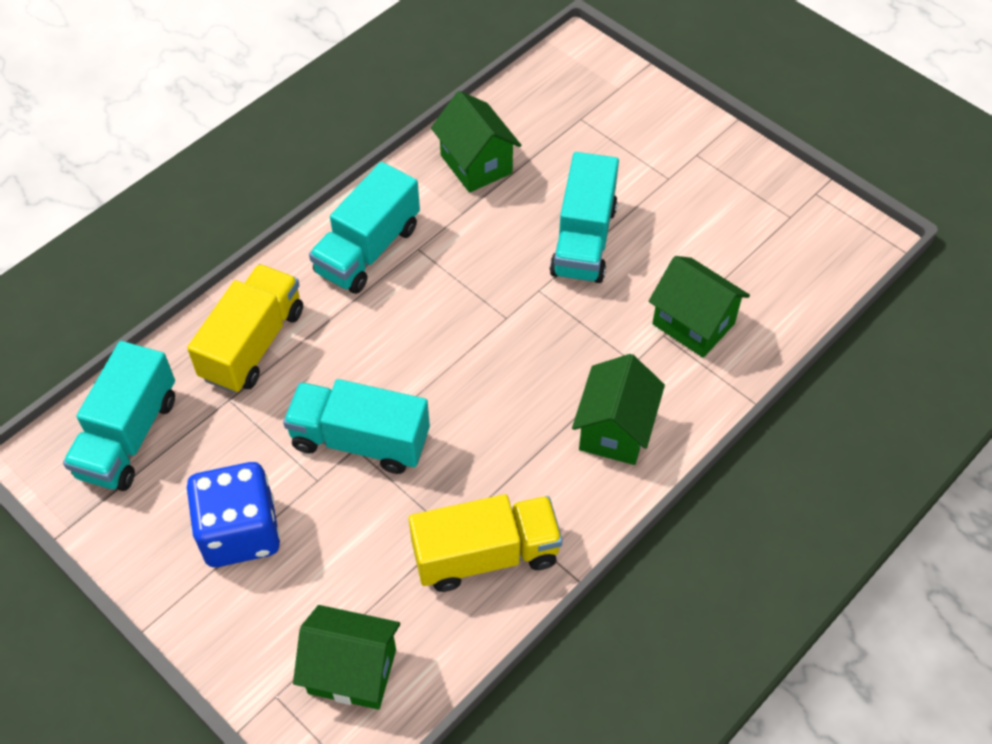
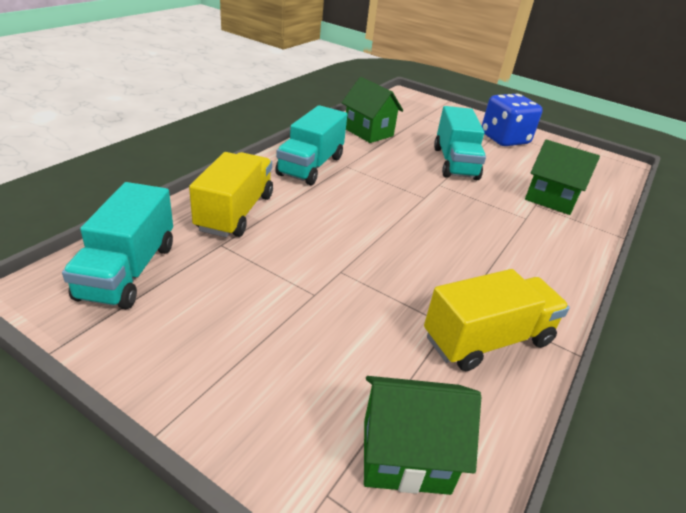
camera: 15 degrees left, 20 degrees down
(240, 532) = (250, 337): blue dice -> blue dice (504, 139)
(360, 440) = (343, 266): turquoise truck -> none
(615, 430) = (538, 254): green house -> none

